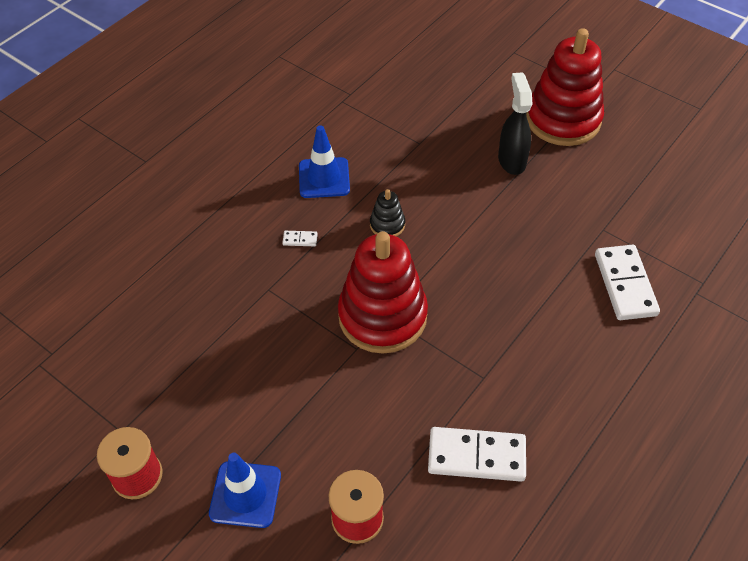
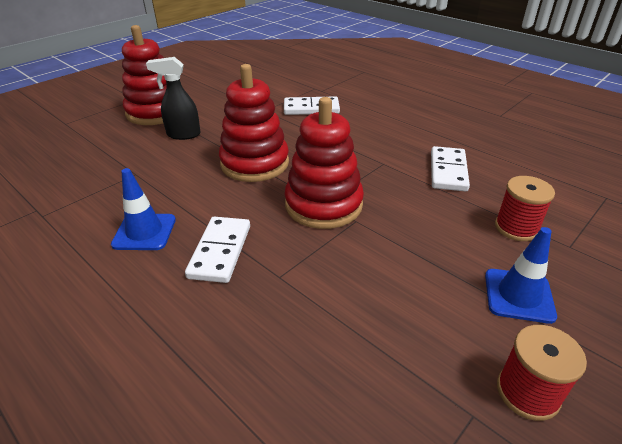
camera: 85 degrees left, 15 degrees down
(300, 239) = (220, 251): white domino -> white domino, size x2.39
(387, 225) = (223, 196): black stacking toy -> none
(458, 241) = (255, 163): none -> red stacking toy

